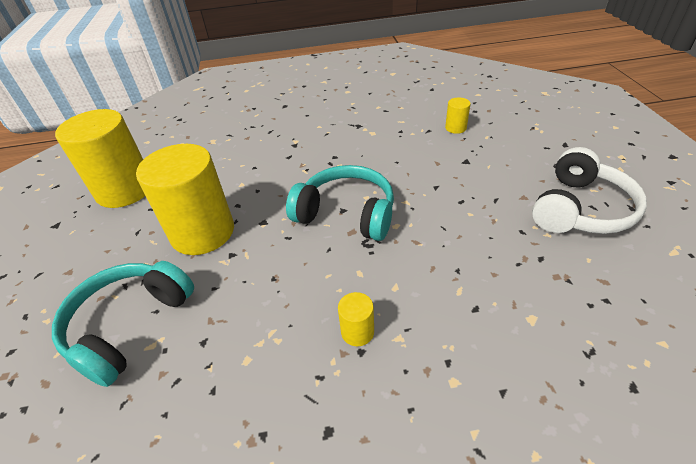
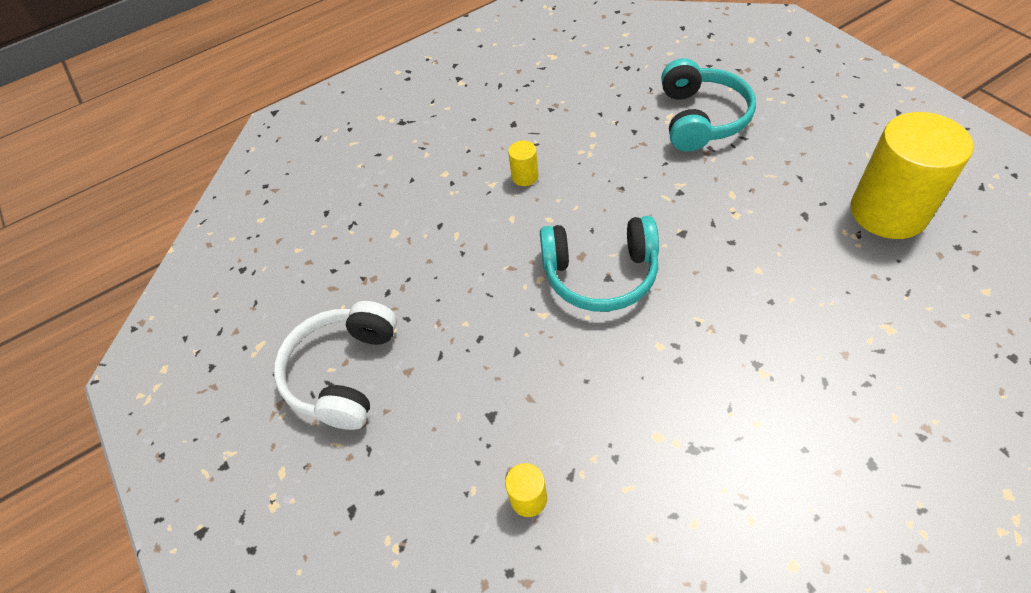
camera: 160 degrees right, 10 degrees up
(202, 232) = (732, 200): yellow cylinder -> none

